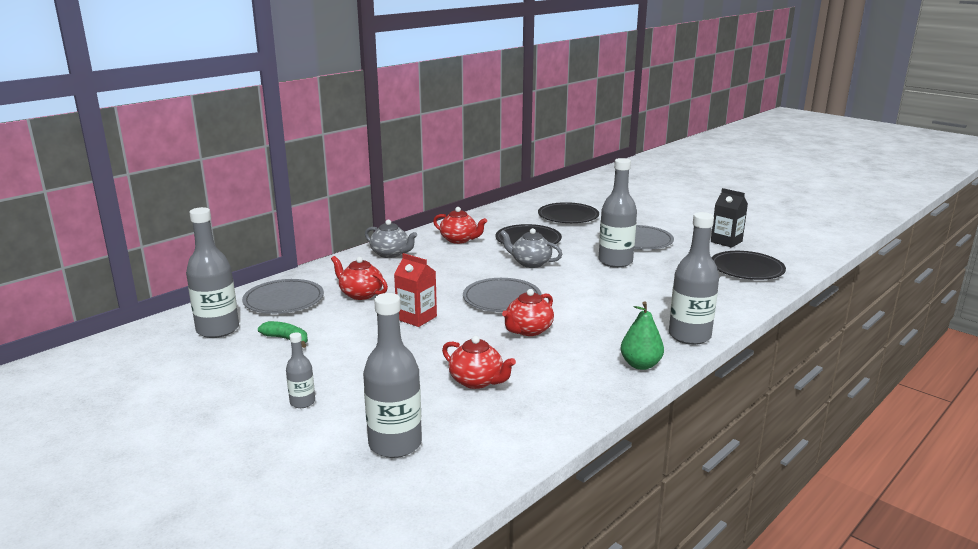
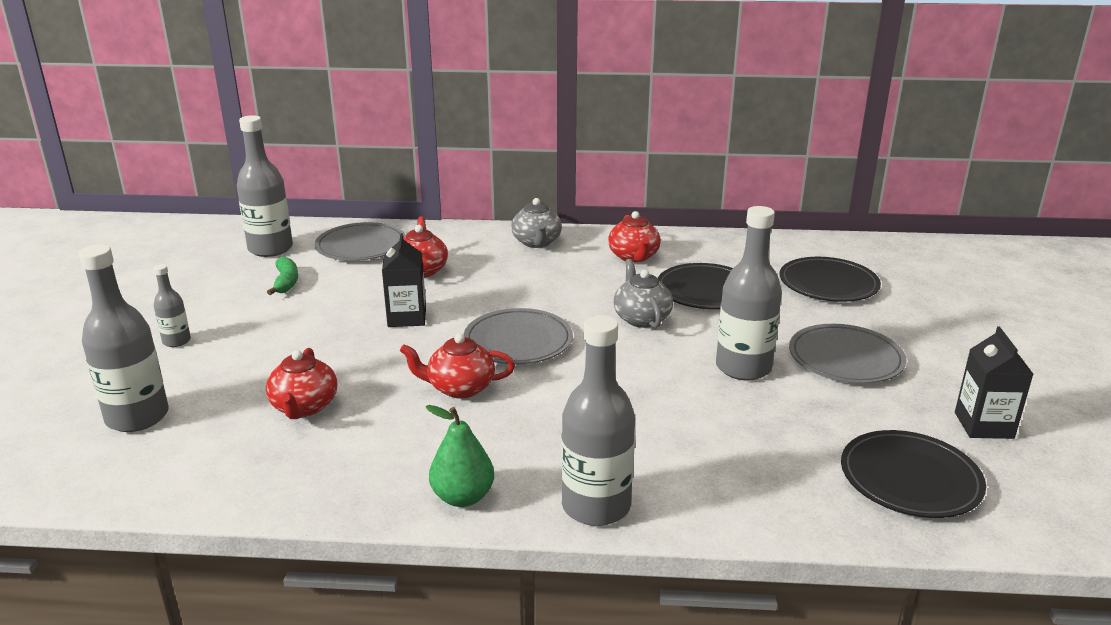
camera: 50 degrees right, 5 degrees up
(416, 318) = (407, 317): red carton -> black carton

